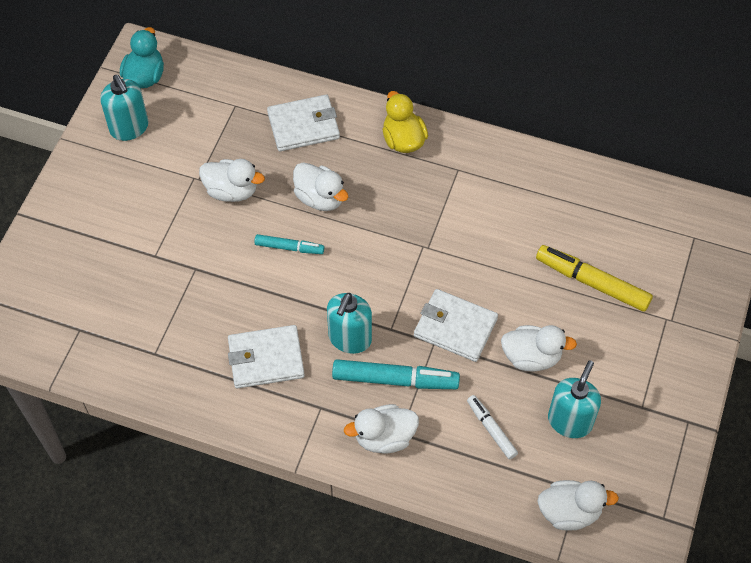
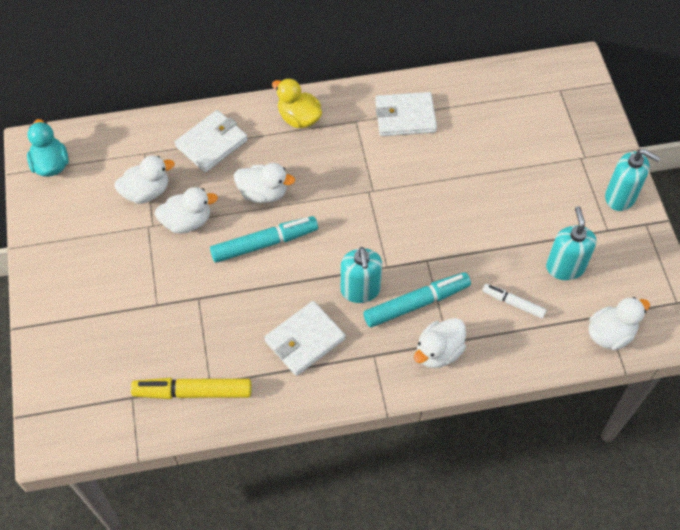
camera: 30 degrees left, 0 degrees up
(129, 128) = (65, 212): turquoise soap dispenser -> turquoise soap dispenser (620, 197)
(289, 247) = (264, 243): turquoise marker -> turquoise marker, size x1.71
(455, 327) = (435, 240): white wallet -> white wallet (405, 116)
(531, 357) = (505, 234): white duck -> white duck (146, 192)
(592, 282) = (511, 157): yellow marker -> yellow marker (193, 392)

